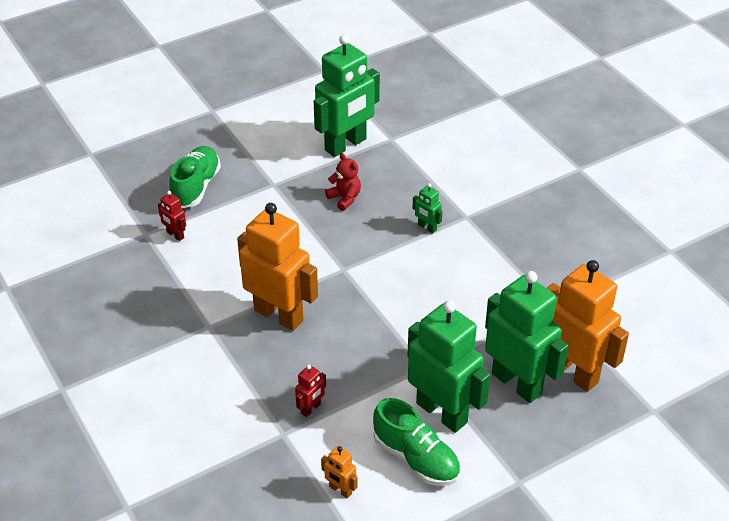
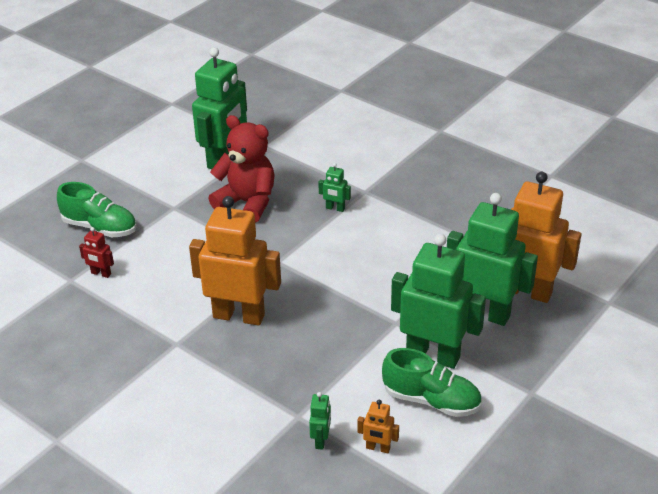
camera: 20 degrees left, 5 degrees down
(196, 187) = (100, 227): green shoe -> green shoe turned 120 degrees clockwise
(292, 465) = (321, 440): none -> green robot
(311, 409) = (312, 387): red robot -> none
(344, 198) = (247, 203): red teddy bear -> red teddy bear, size x1.92

